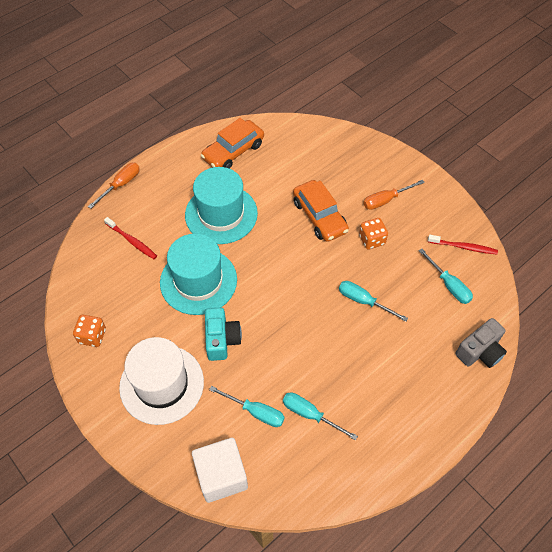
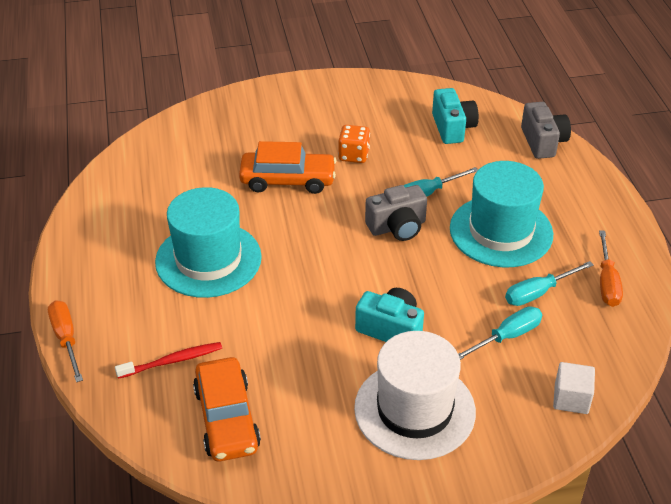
camera: 60 degrees left, 15 degrees down
(92, 336) = (291, 458): orange dice -> none
(198, 281) = (290, 318): turquoise hat -> turquoise hat (501, 231)
(221, 476) = (571, 398): white cube -> white cube, size x0.61
(233, 151) = (122, 211): orange car -> orange car (227, 419)
(318, 299) = (397, 227): none -> grey camera
(386, 200) = (311, 123): orange screwdriver -> orange screwdriver (607, 282)
(449, 285) = (453, 128): turquoise screwdriver -> turquoise camera
(463, 247) = (416, 99): red toothbrush -> none

